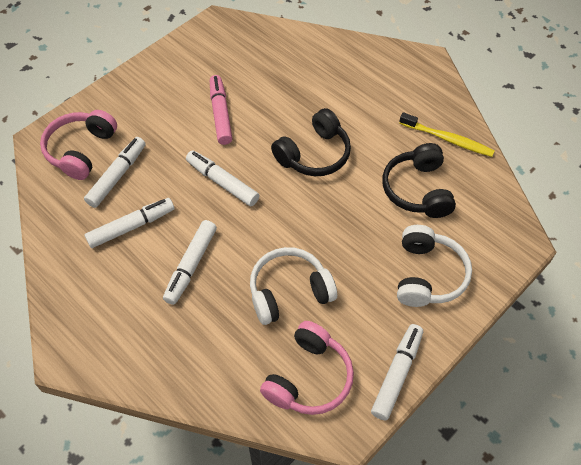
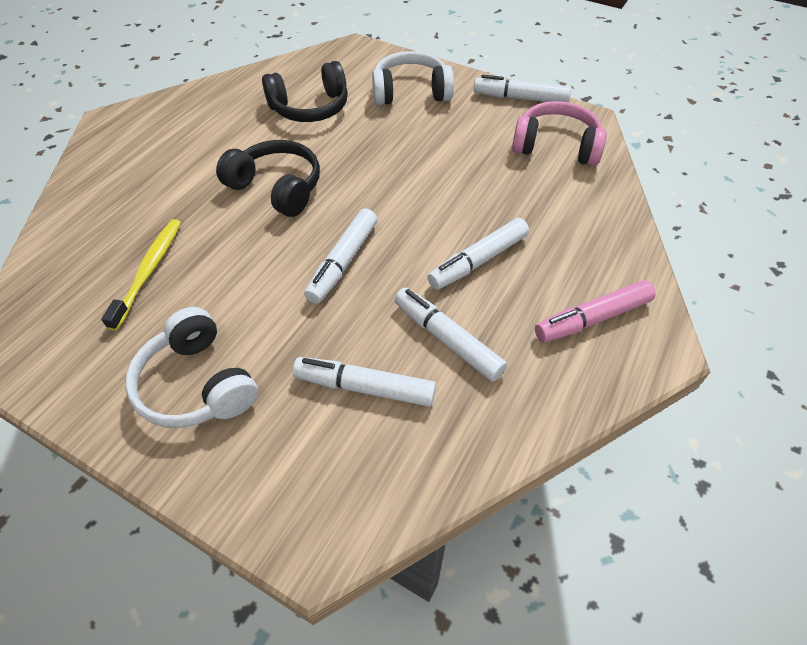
camera: 105 degrees left, 5 degrees down
(81, 150) = (325, 462): pink headphones -> none
(191, 265) = (478, 261): white marker -> white marker turned 135 degrees clockwise
(220, 114) = (218, 293): pink marker -> pink marker (592, 319)
(289, 291) = (472, 175): white headphones -> white headphones (197, 384)
(447, 139) = (235, 96): yellow toothbrush -> yellow toothbrush (148, 271)

